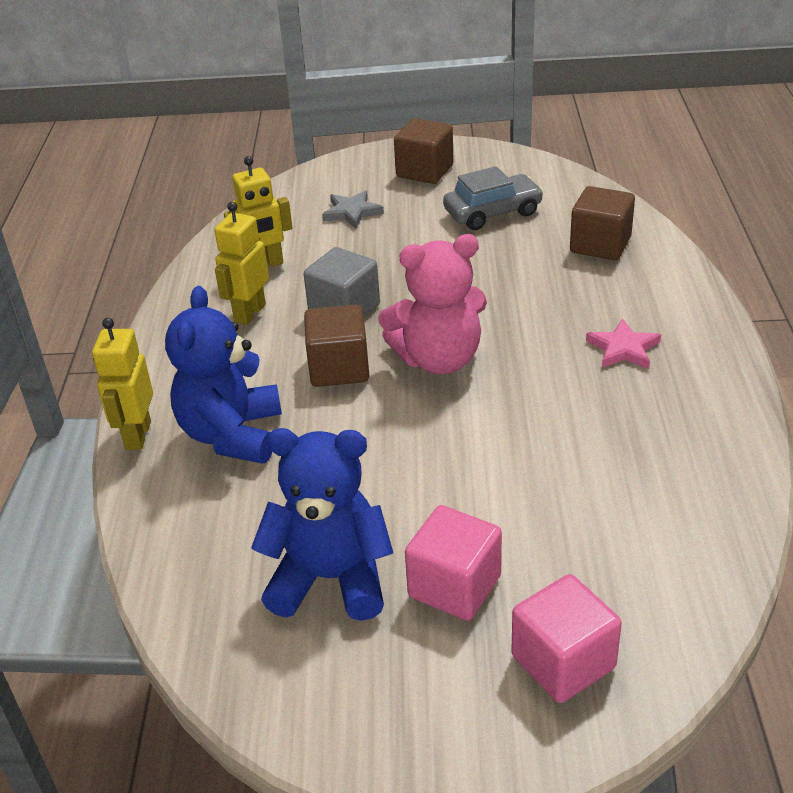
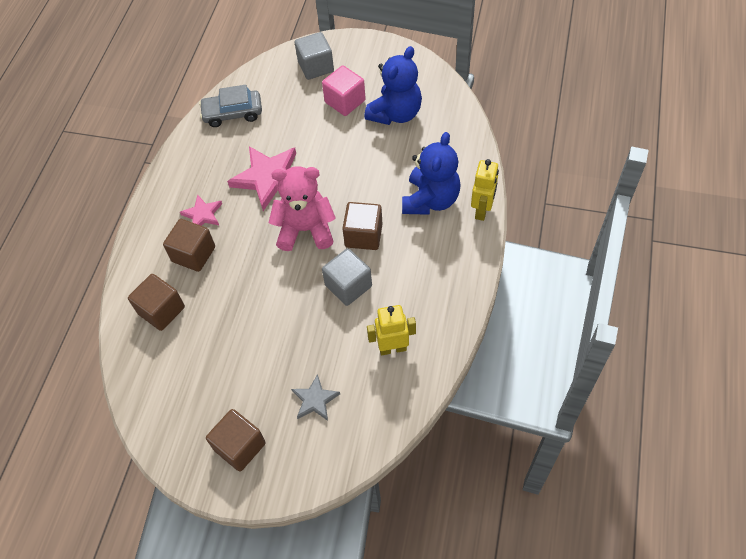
camera: 165 degrees left, 20 degrees up
(249, 313) = (409, 297): yellow robot -> none
(330, 579) = (395, 114): blue teddy bear -> blue teddy bear turned 75 degrees counterclockwise
(492, 212) = (213, 369): grey car -> grey car (233, 113)
(542, 416) = (269, 178): none -> pink star
(563, 662) = (316, 67): pink cube -> grey cube
(600, 303) = (193, 254): none -> brown cube

